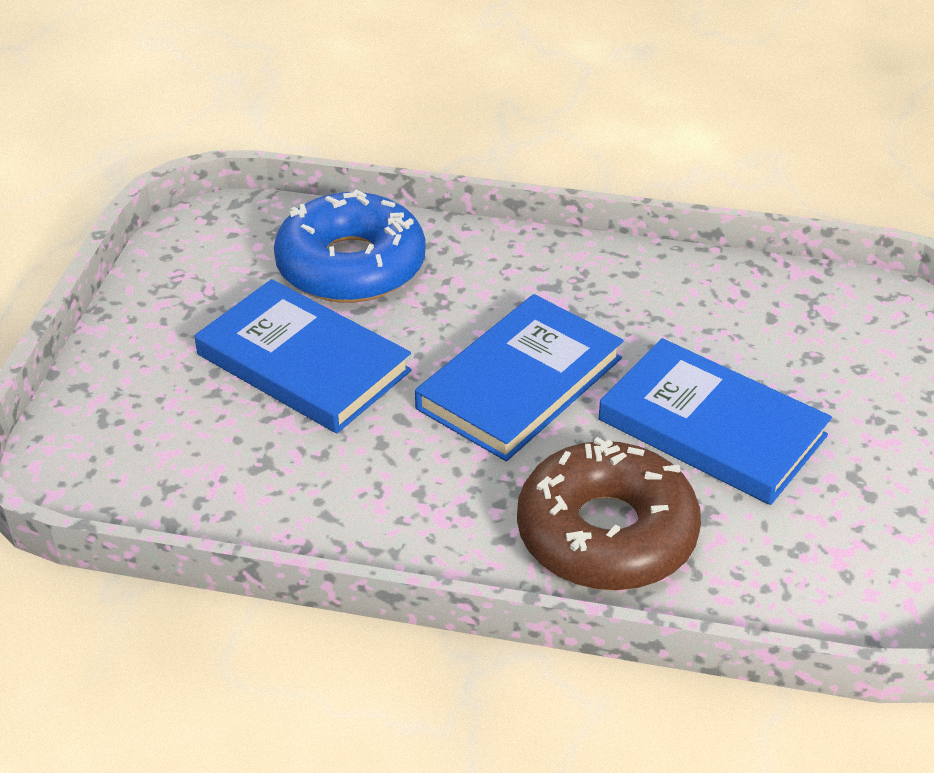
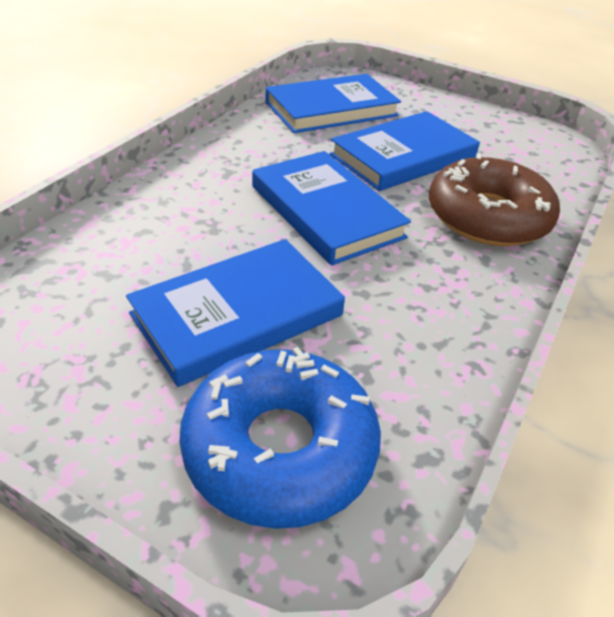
camera: 75 degrees left, 0 degrees up
(351, 265) = (122, 256): blue donut -> blue donut (280, 448)
(797, 331) = (331, 109): none -> blue book

